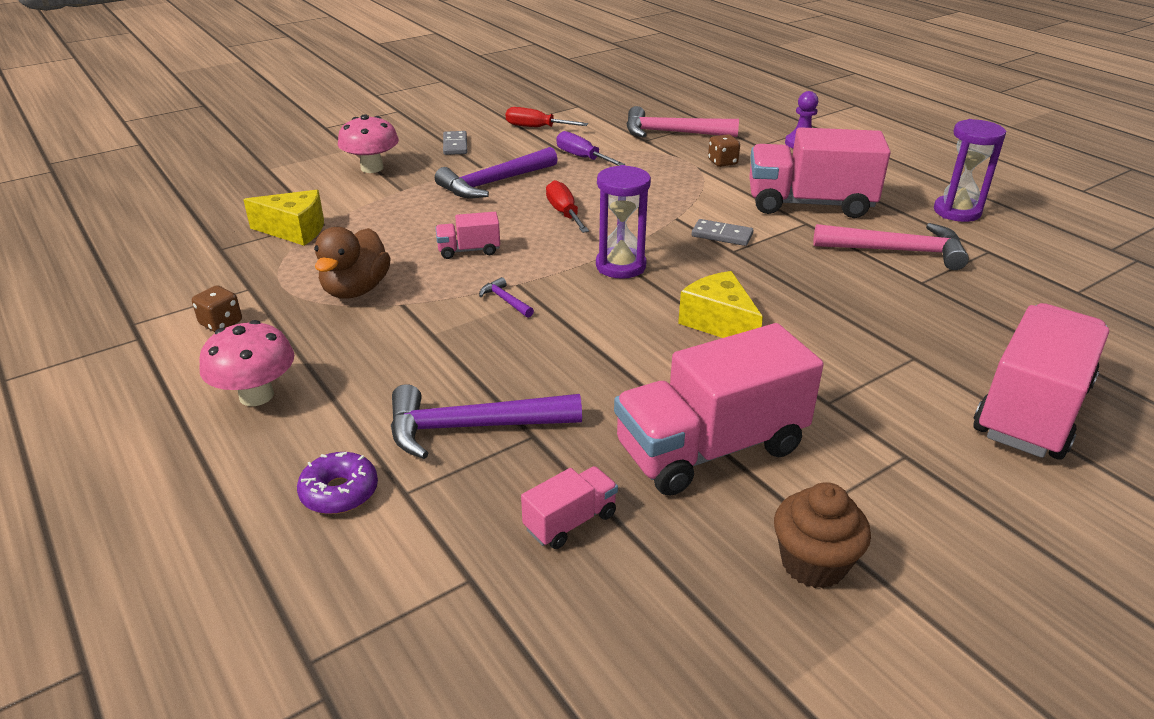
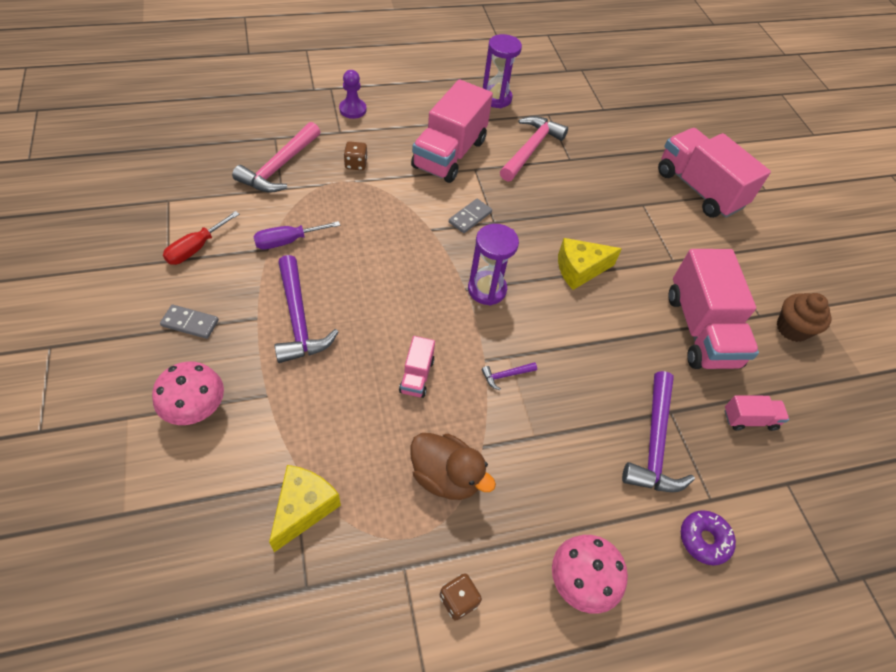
camera: 75 degrees left, 20 degrees up
(564, 213) = (386, 291): red screwdriver -> none
(570, 521) = (749, 419): pink truck -> pink truck turned 105 degrees clockwise

